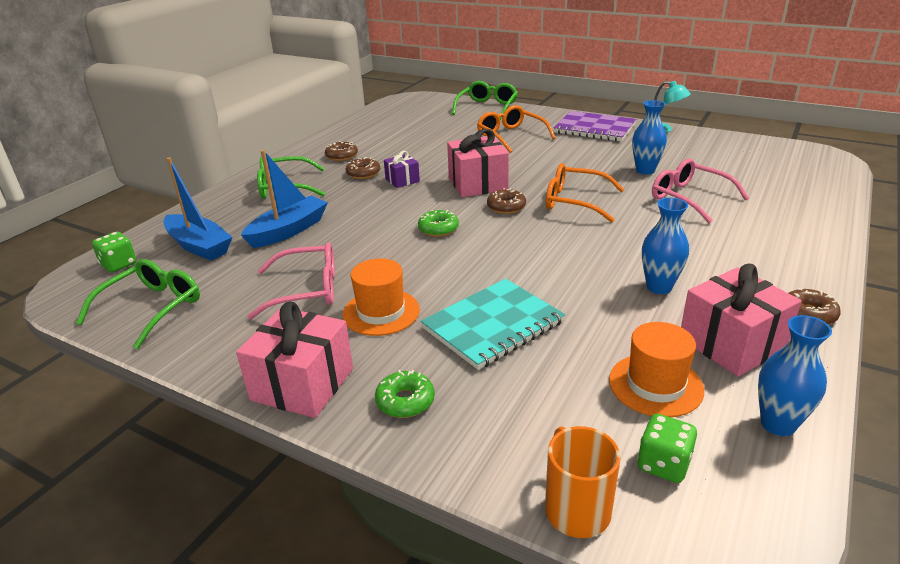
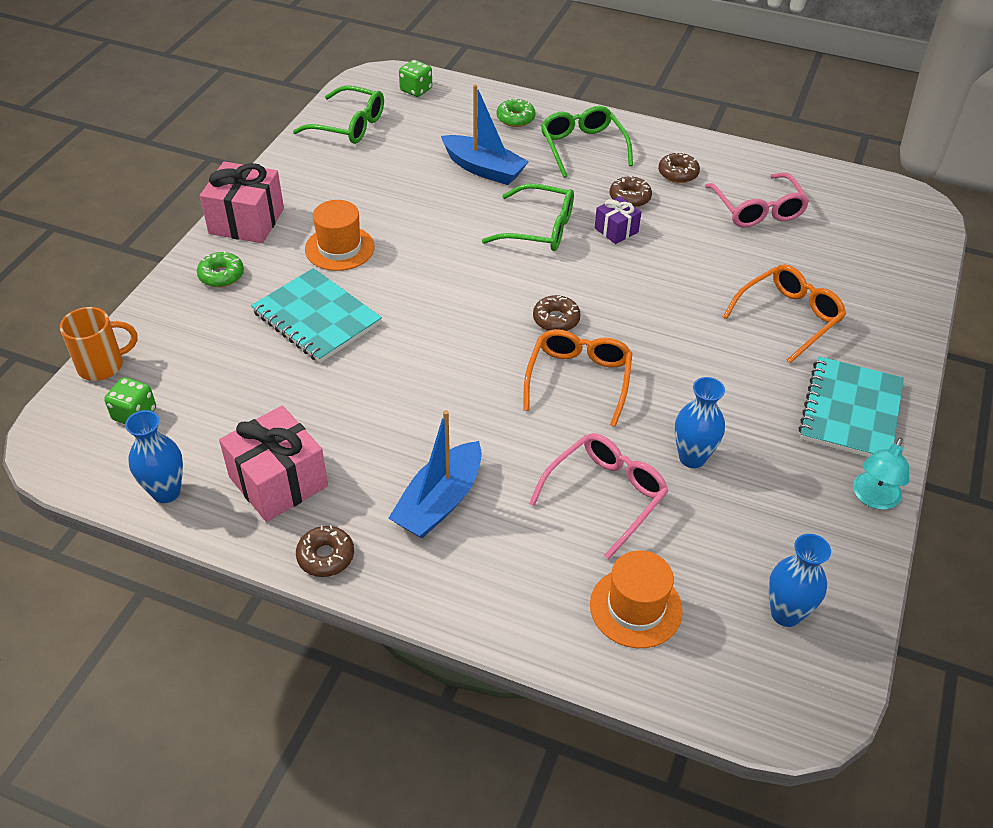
camera: 80 degrees right, 15 degrees up
(199, 246) = (450, 123): blue boat -> blue boat (439, 502)
(308, 290) = (375, 201): pink glasses -> pink glasses (758, 210)
(438, 229) = (496, 269): green donut -> green donut (515, 118)
(477, 184) = (616, 293): pink gift -> none
(487, 107) = (908, 288): green glasses -> green glasses (540, 229)
(594, 129) = (850, 411): purple notebook -> turquoise notebook
(655, 385) = (224, 419): orange hat -> orange hat (635, 607)
(659, 287) = (379, 439): blue vase -> blue vase (785, 613)

